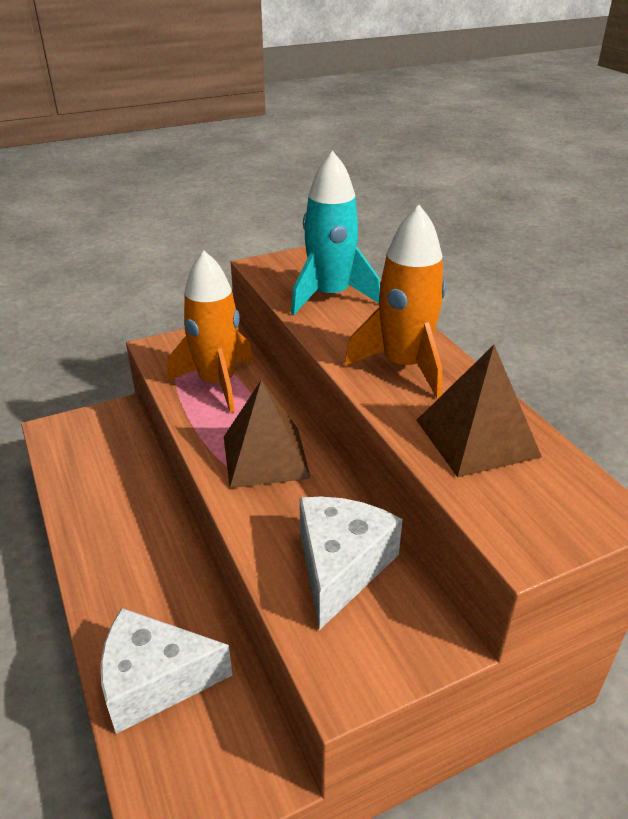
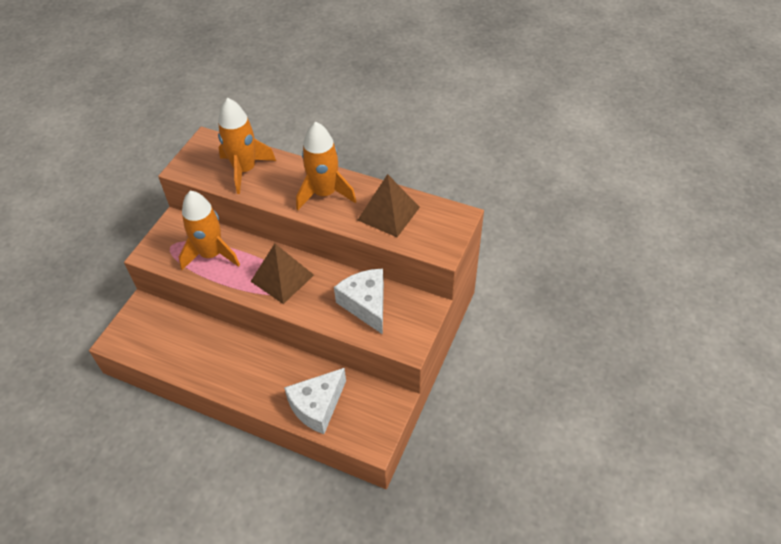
camera: 40 degrees left, 15 degrees up
(330, 296) = (245, 170): turquoise rocket -> orange rocket

